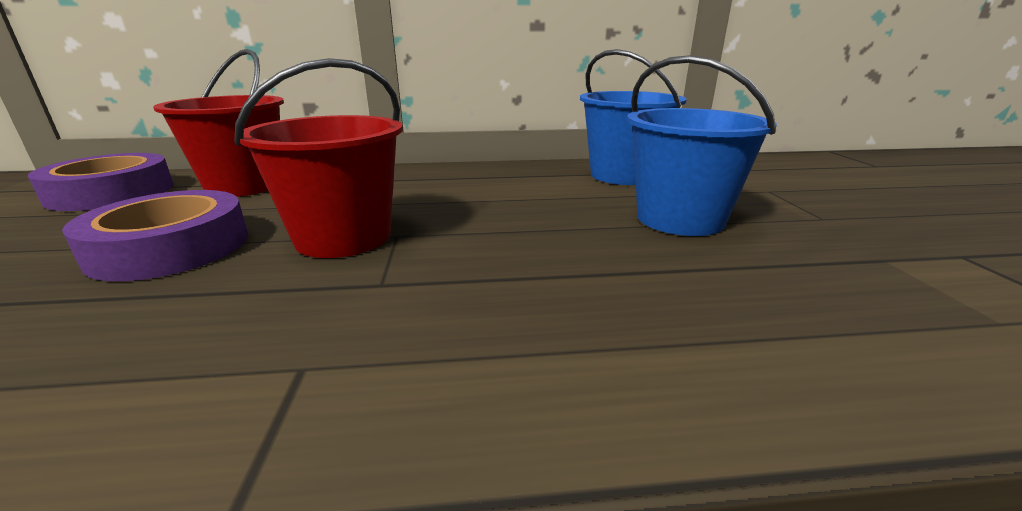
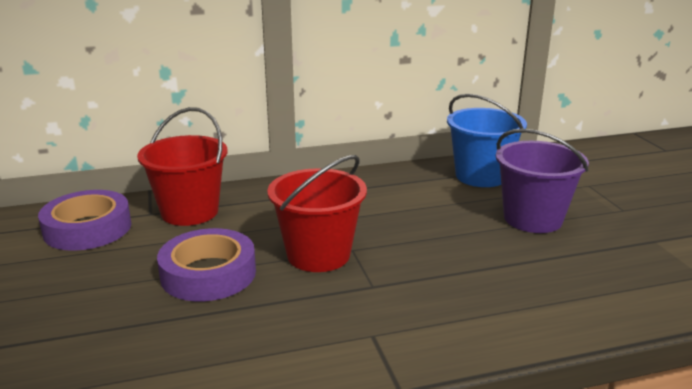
camera: 10 degrees left, 0 degrees up
(680, 219) = (532, 219): blue bucket -> purple bucket

